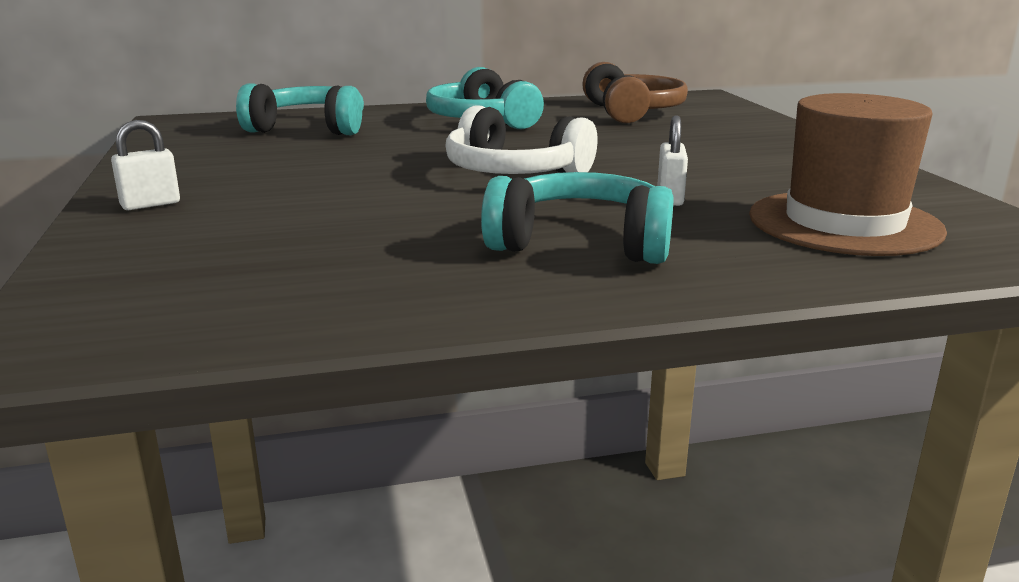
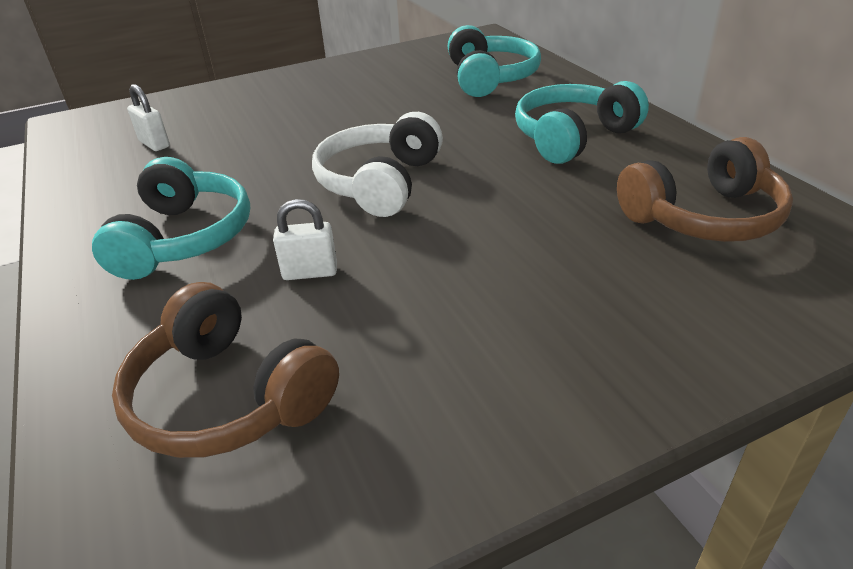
camera: 80 degrees right, 15 degrees up
(150, 204) = (274, 85): white padlock -> white padlock (154, 144)
(844, 223) = (228, 397): brown hat -> brown headphones

